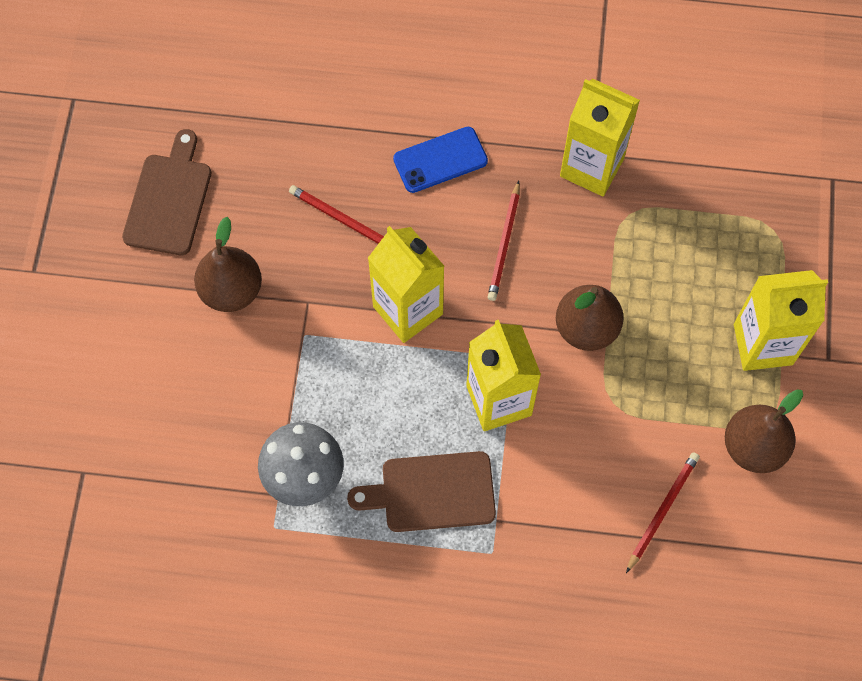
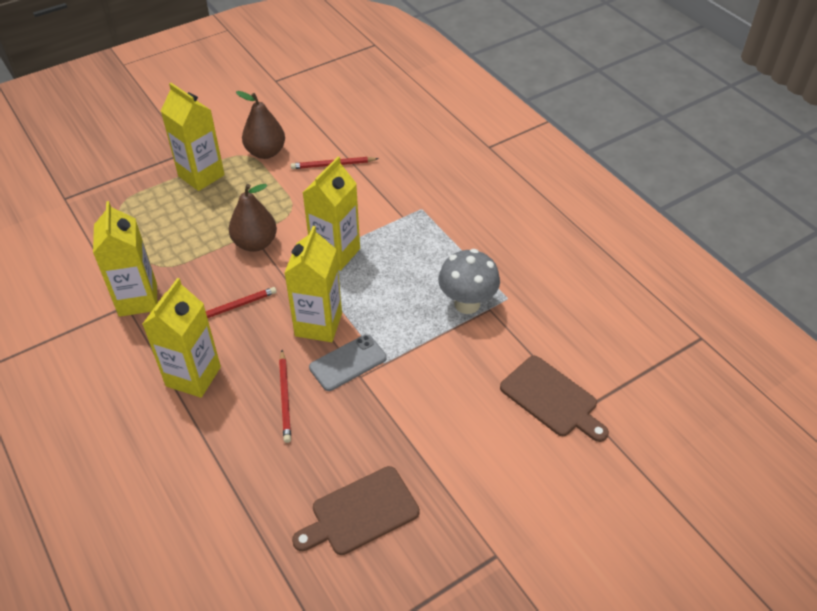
camera: 130 degrees left, 20 degrees down
(231, 290) = (392, 422): brown pear -> none
(334, 302) = (348, 363): none -> grey phone
(431, 492) = (416, 248): brown cutting board -> brown cutting board (552, 399)
(440, 160) = (193, 376): blue phone -> yellow carton

